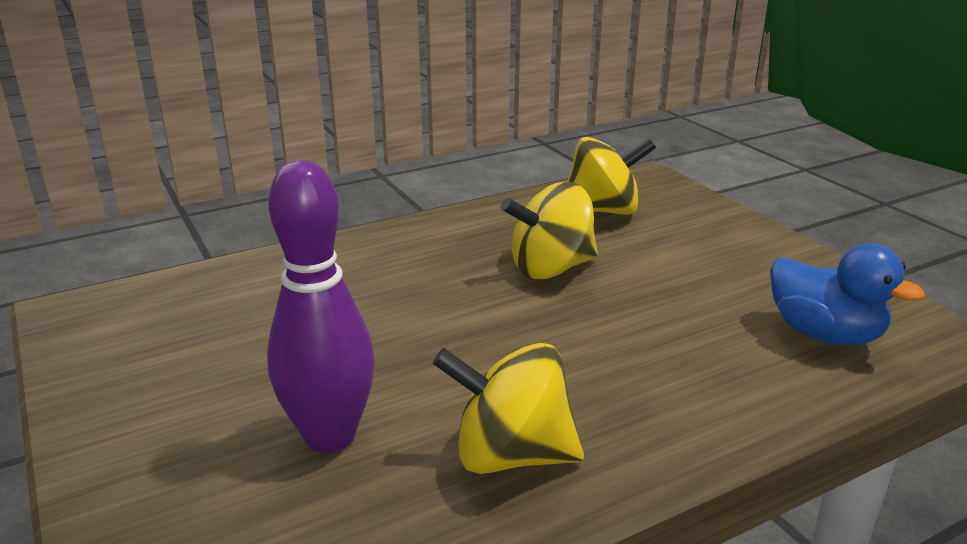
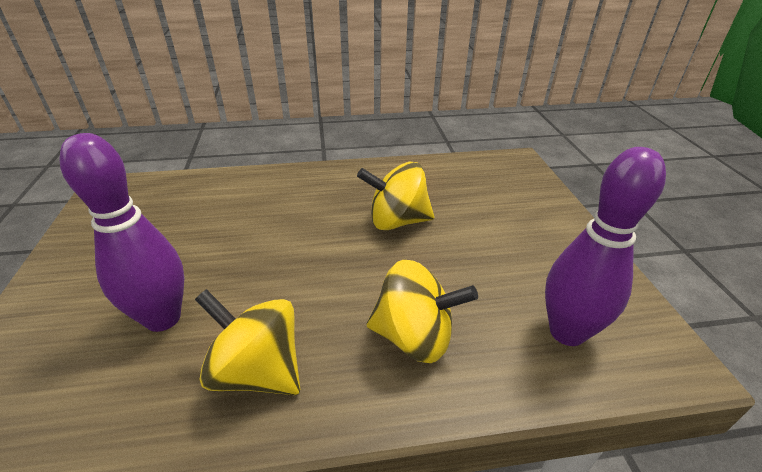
camera: 20 degrees right, 10 degrees up
(603, 211) = (466, 182): yellow spinning top -> yellow spinning top (414, 337)
(824, 334) = (567, 332): blue duck -> purple bowling pin

